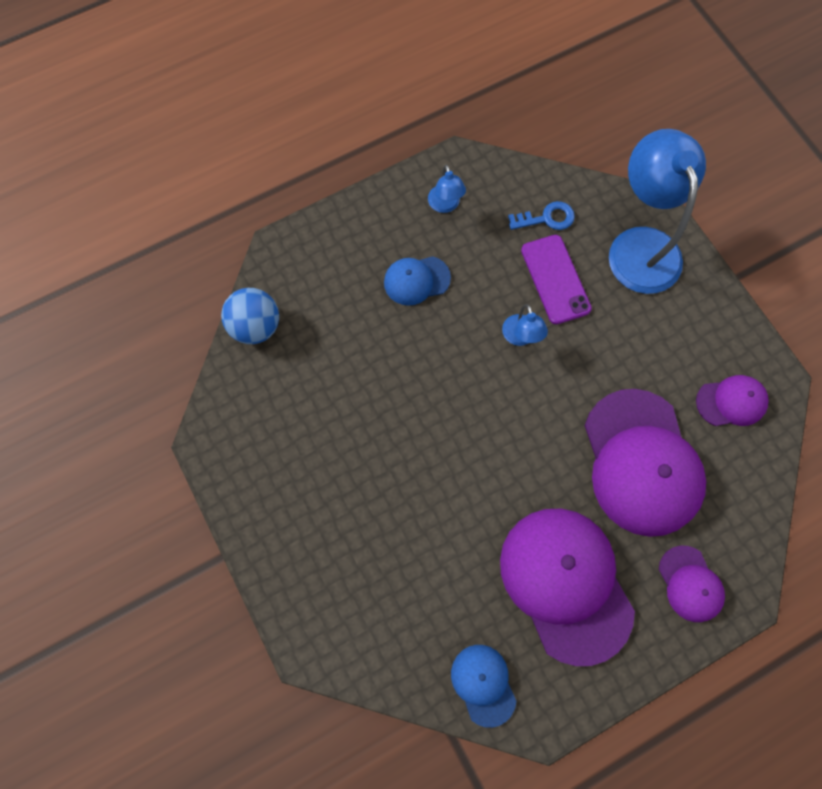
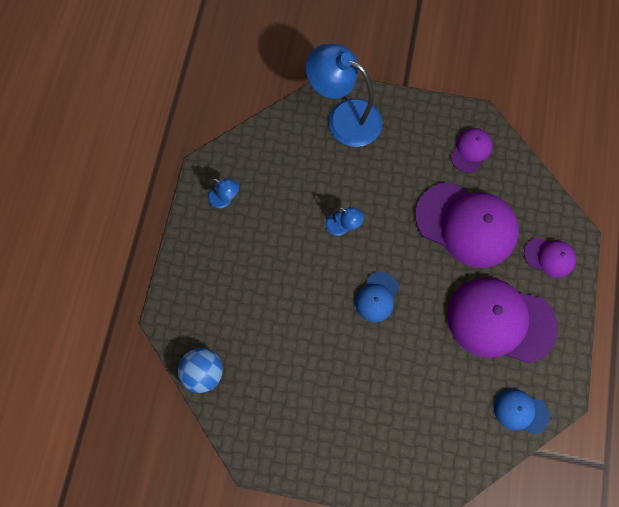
camera: 50 degrees left, 0 degrees up
(416, 280) = (257, 254): blue cap -> blue cap (377, 297)
(547, 218) = (284, 151): blue key -> none
(555, 279) = (325, 178): purple phone -> none

